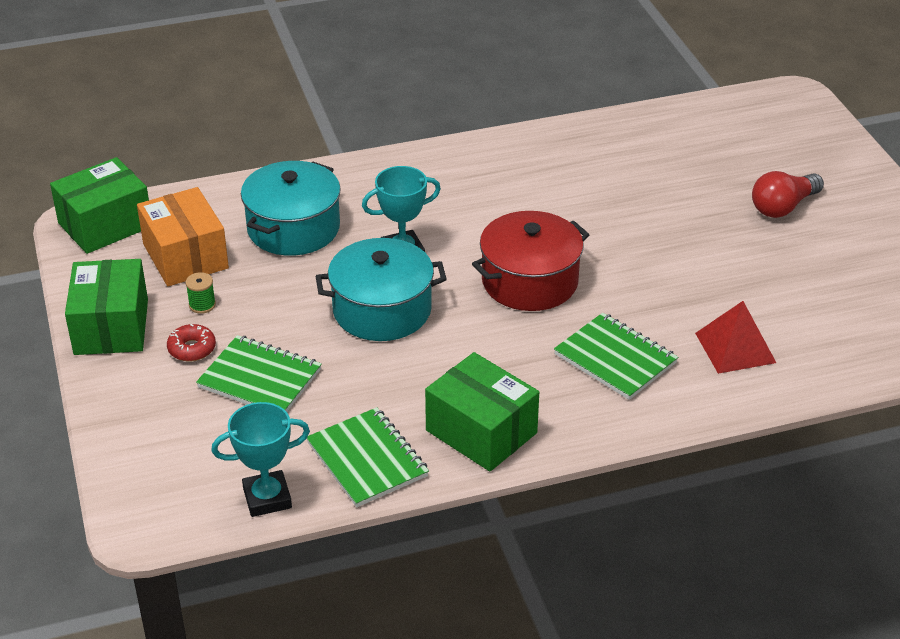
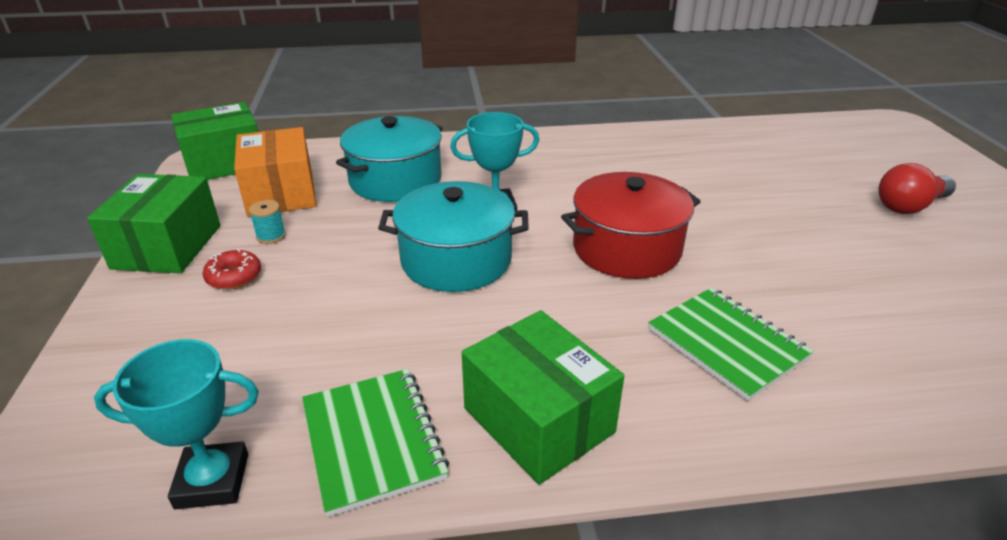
camera: 10 degrees right, 5 degrees down
(202, 305) = (271, 236): green spool -> turquoise spool
(260, 378) = (289, 317): green notebook -> none
(735, 347) = (886, 348): red pyramid -> none

